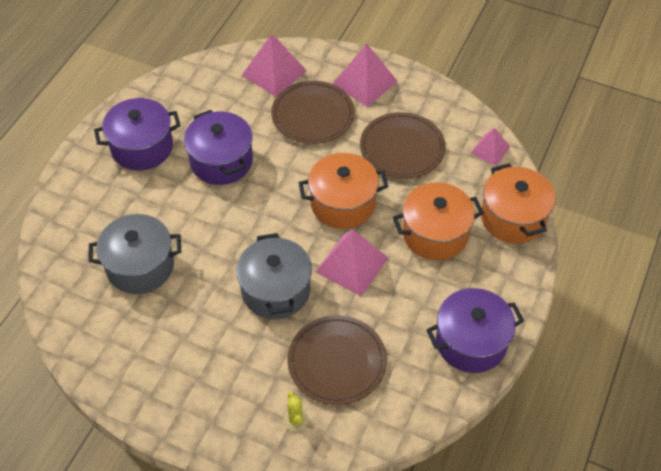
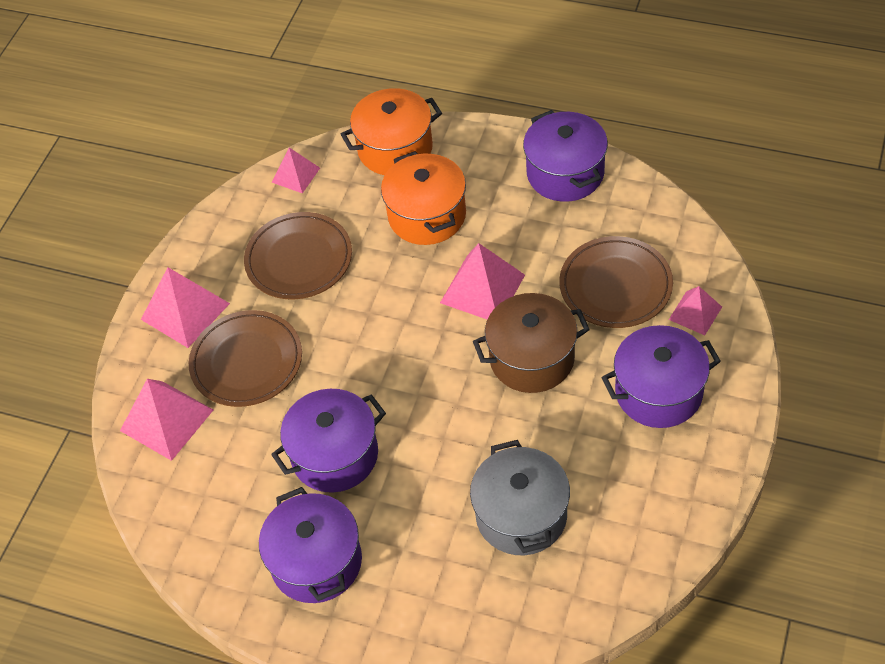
camera: 90 degrees left, 0 degrees up
(222, 376) = (658, 392): none -> purple pot
(276, 290) = (532, 358): grey pot -> brown pot
(295, 420) = (695, 313): yellow cactus -> pink pyramid
(343, 203) = (393, 309): orange pot -> none

